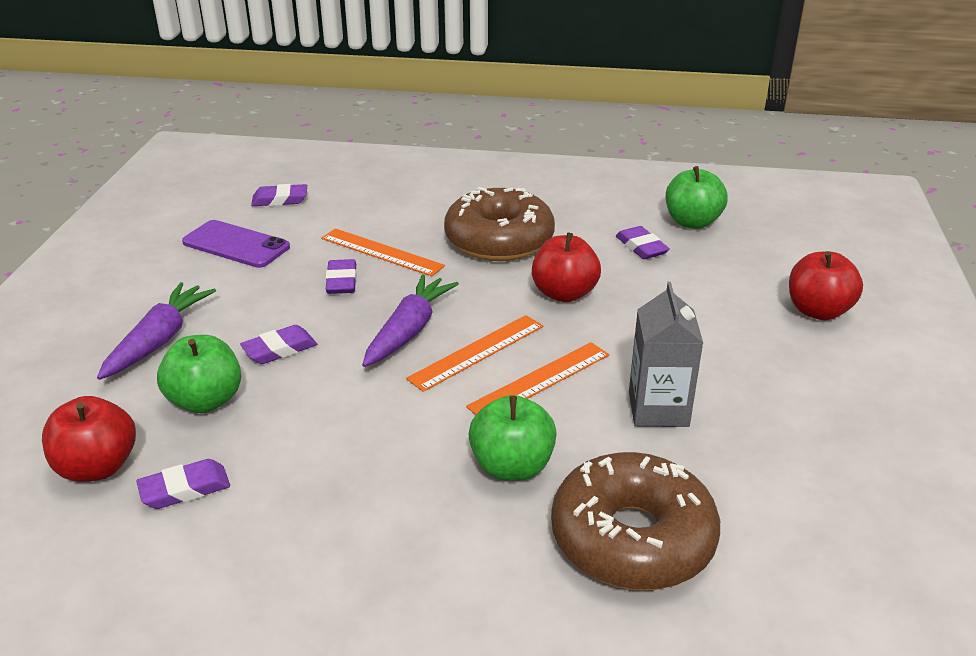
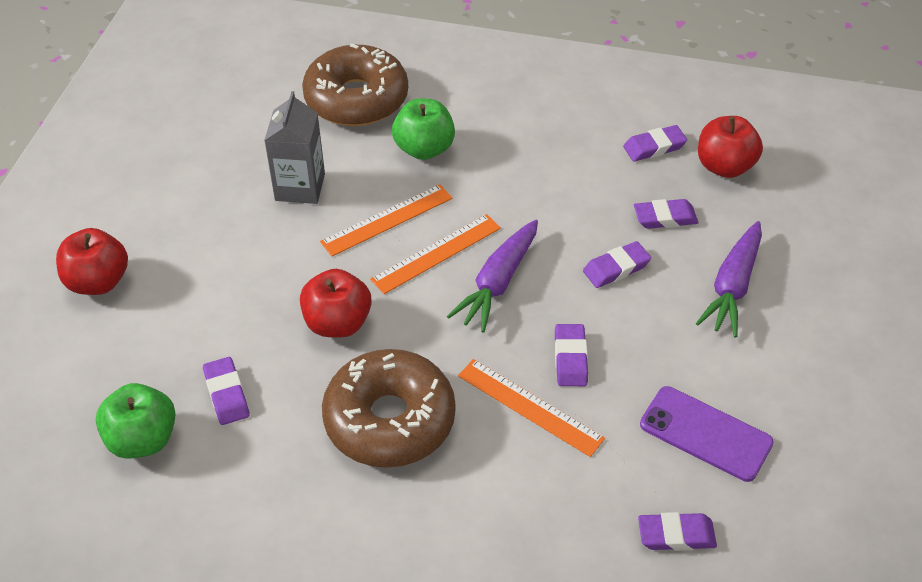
camera: 175 degrees left, 15 degrees up
(205, 401) = (665, 218): green apple -> purple eraser

